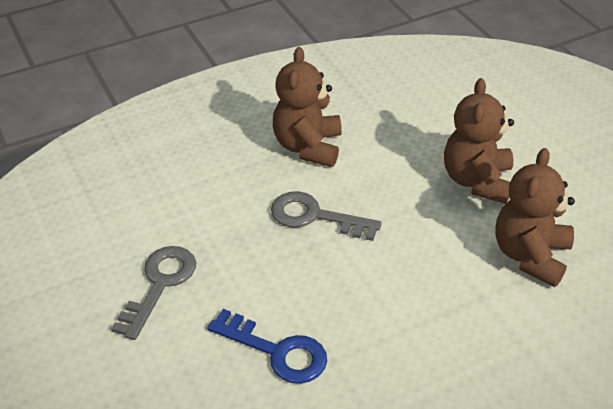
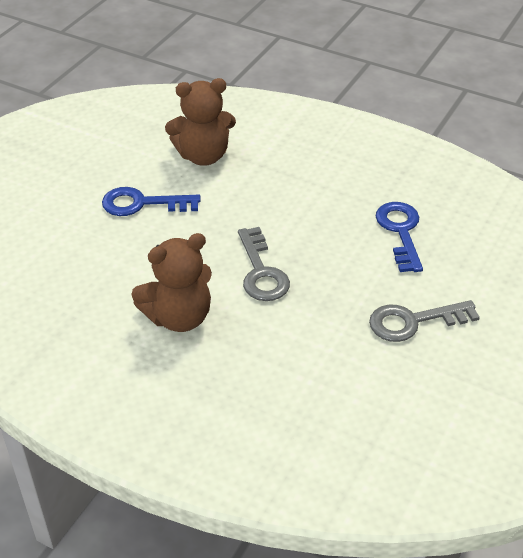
camera: 125 degrees left, 0 degrees up
(477, 181) = (142, 204): brown teddy bear -> blue key

